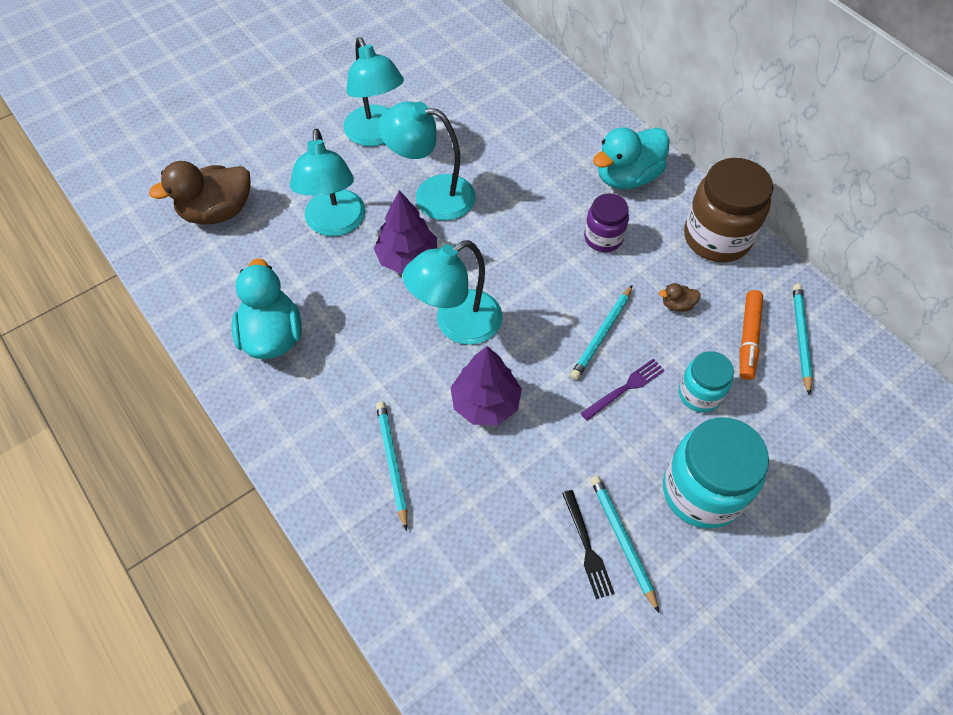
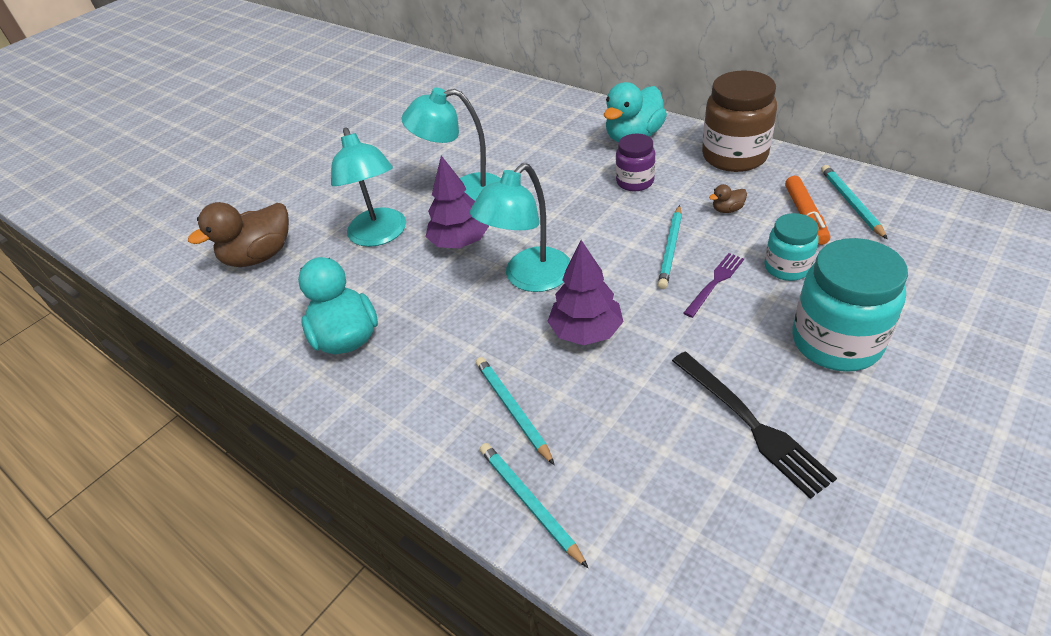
camera: 10 degrees left, 15 degrees down
(376, 135) = (395, 165): turquoise lamp -> none
(587, 547) = (751, 424): black fork -> black fork, size x1.61
(622, 540) = (783, 407): turquoise pencil -> turquoise pencil (529, 503)

